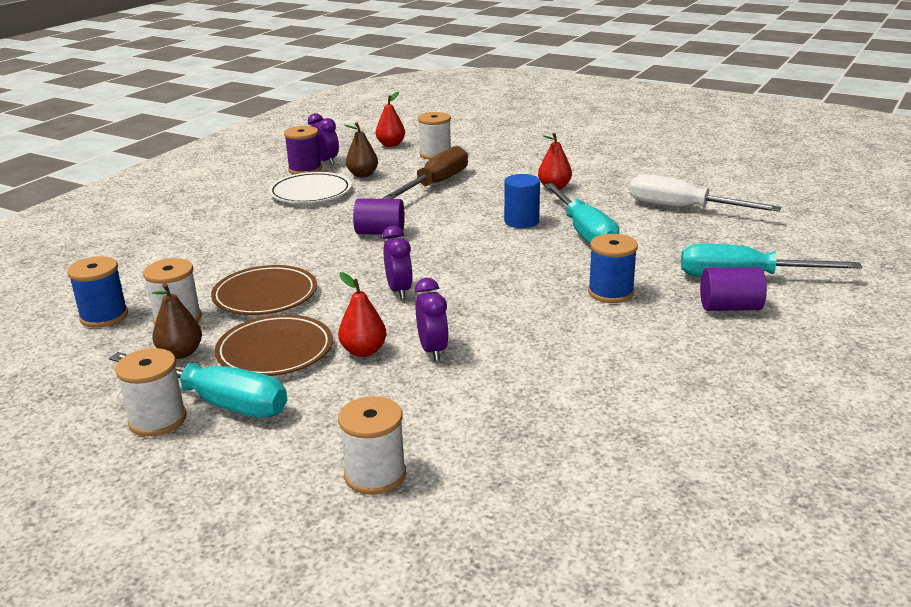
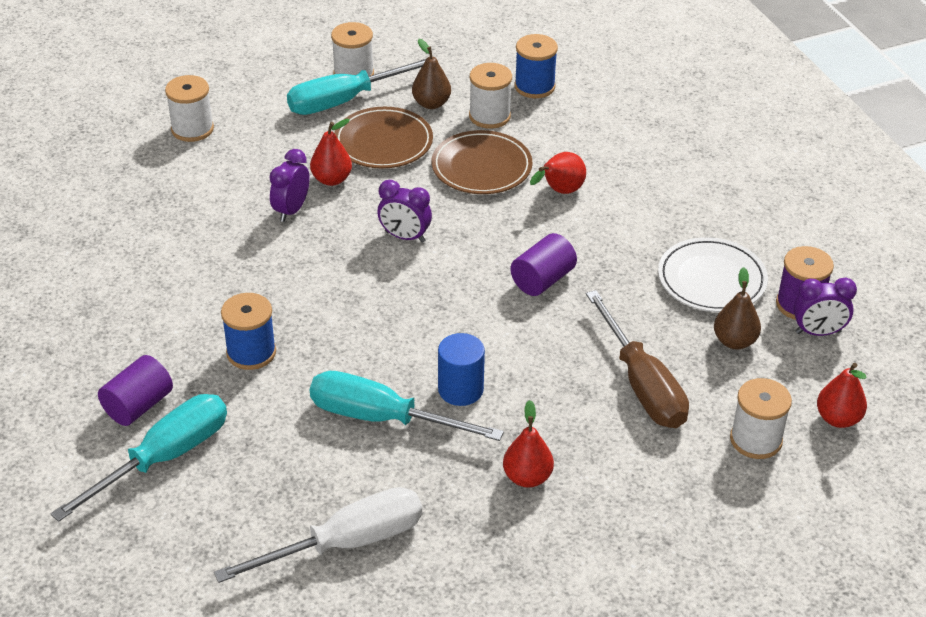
camera: 125 degrees right, 15 degrees up
(265, 258) = (560, 191): none -> red pear
(433, 350) = (291, 210): purple clock -> purple clock turned 90 degrees clockwise

